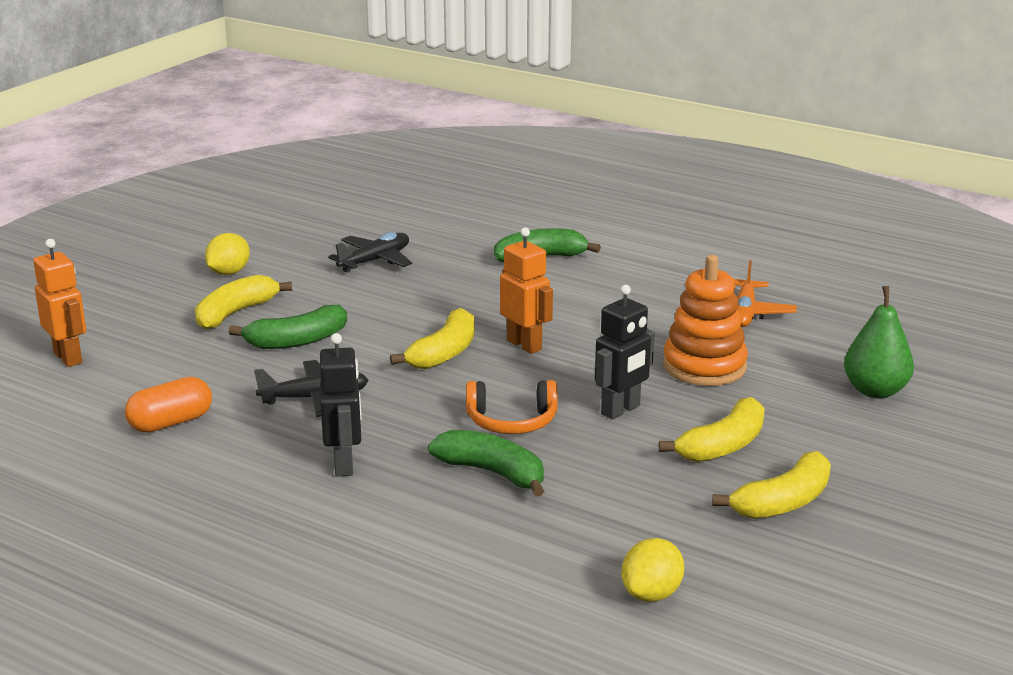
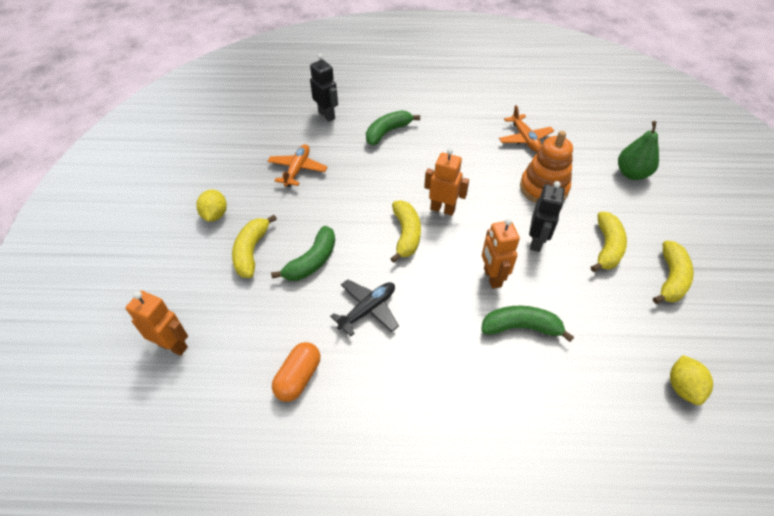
camera: 30 degrees left, 25 degrees up
(344, 464) = (437, 363): black robot -> black robot (327, 115)
(374, 261) = (297, 170): black plane -> orange plane
(511, 421) = (492, 277): orange headphones -> orange robot

